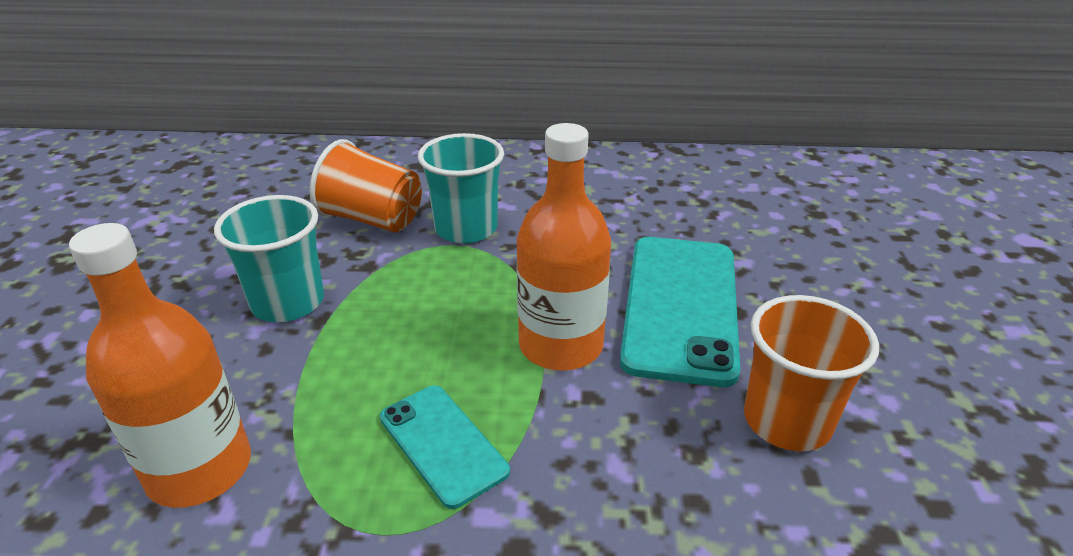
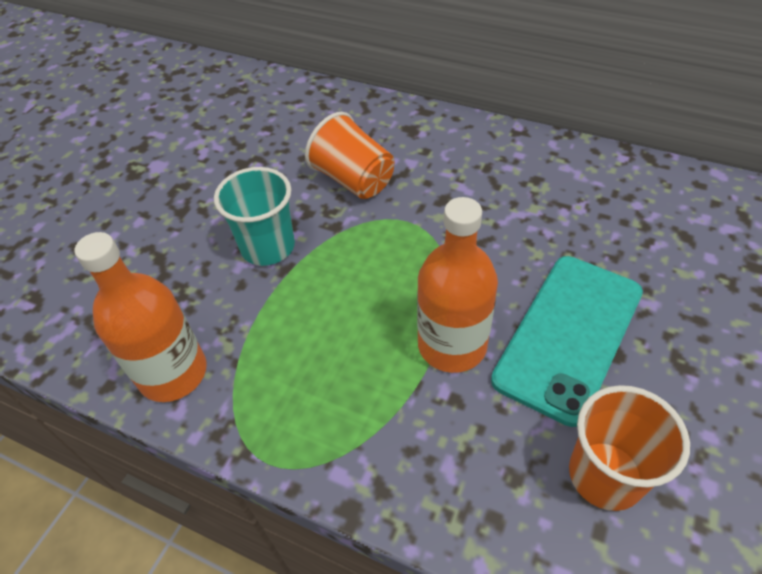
camera: 25 degrees right, 15 degrees up
(442, 444) = (331, 406): turquoise phone -> none
(466, 229) = (423, 207): turquoise cup -> none

